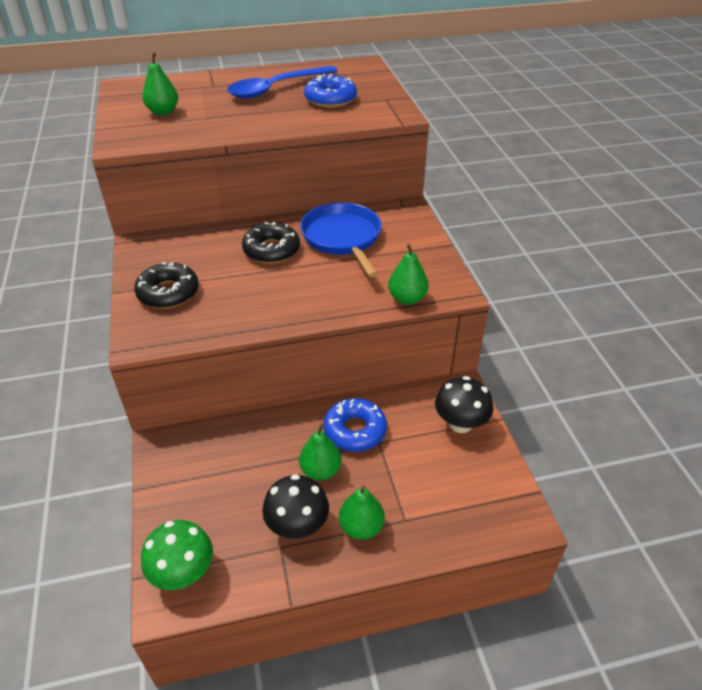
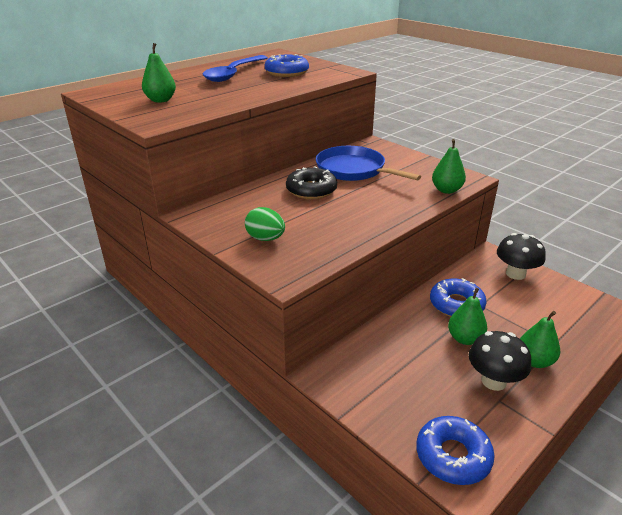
camera: 30 degrees left, 10 degrees down
(168, 292) = (265, 238): black donut -> green egg
(183, 573) = (453, 456): green mushroom -> blue donut

